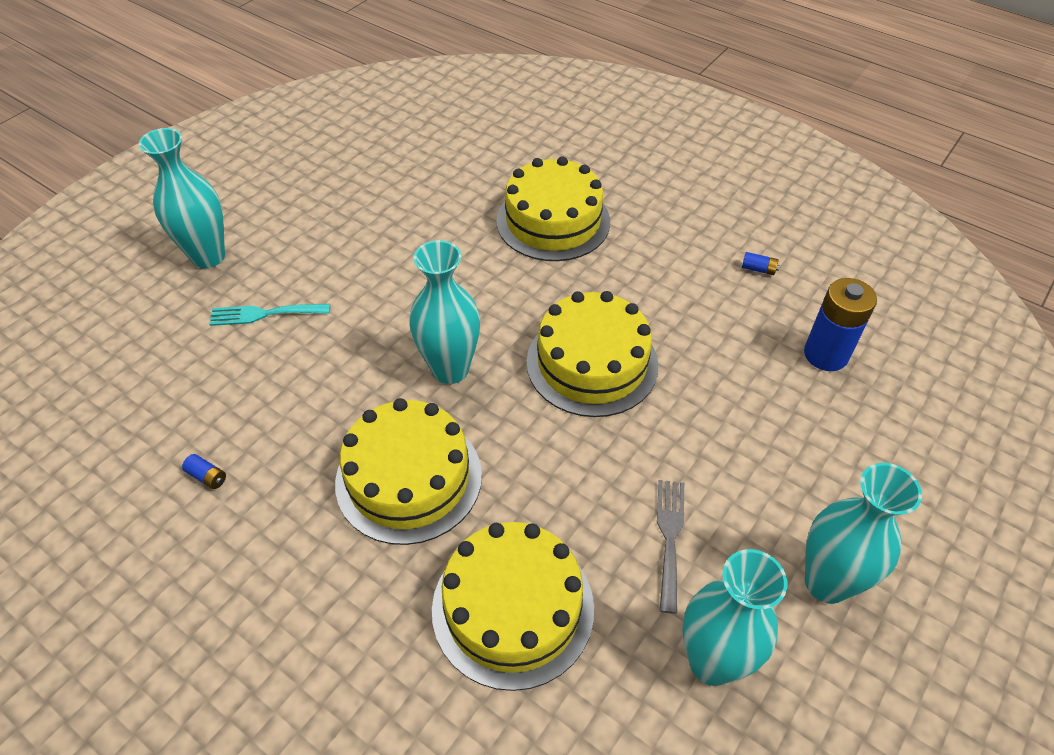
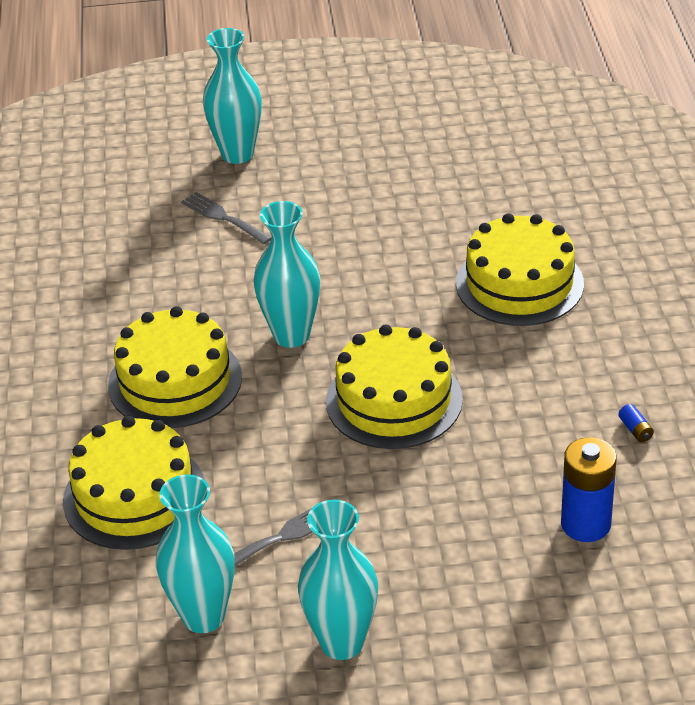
camera: 50 degrees right, 10 degrees down
(207, 476) = (68, 295): blue battery -> none
(264, 314) = (223, 217): turquoise fork -> grey fork

